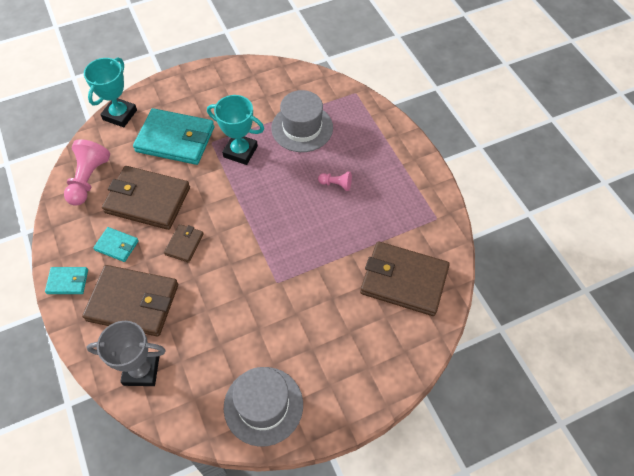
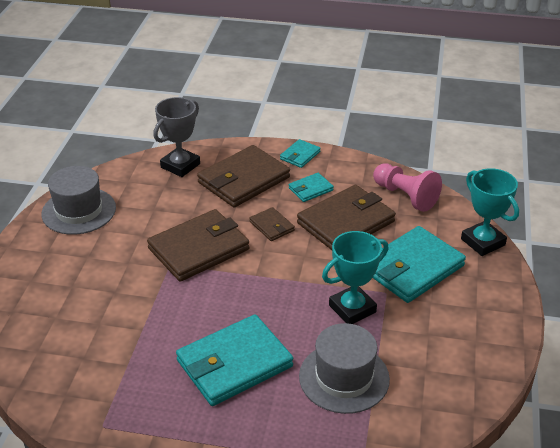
camera: 125 degrees right, 20 degrees down
(336, 184) = (234, 364): pink pawn -> turquoise wallet
(403, 280) = (71, 351): brown wallet -> brown wallet (199, 249)

